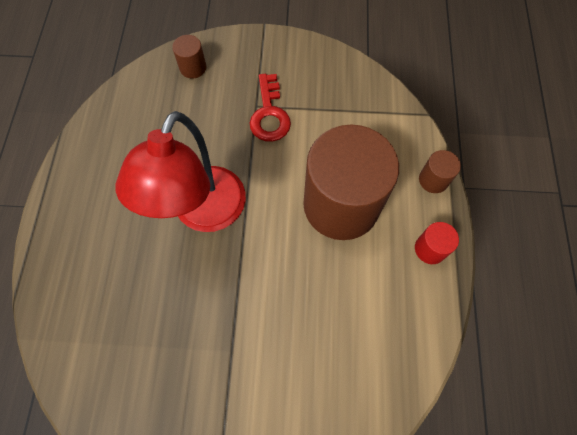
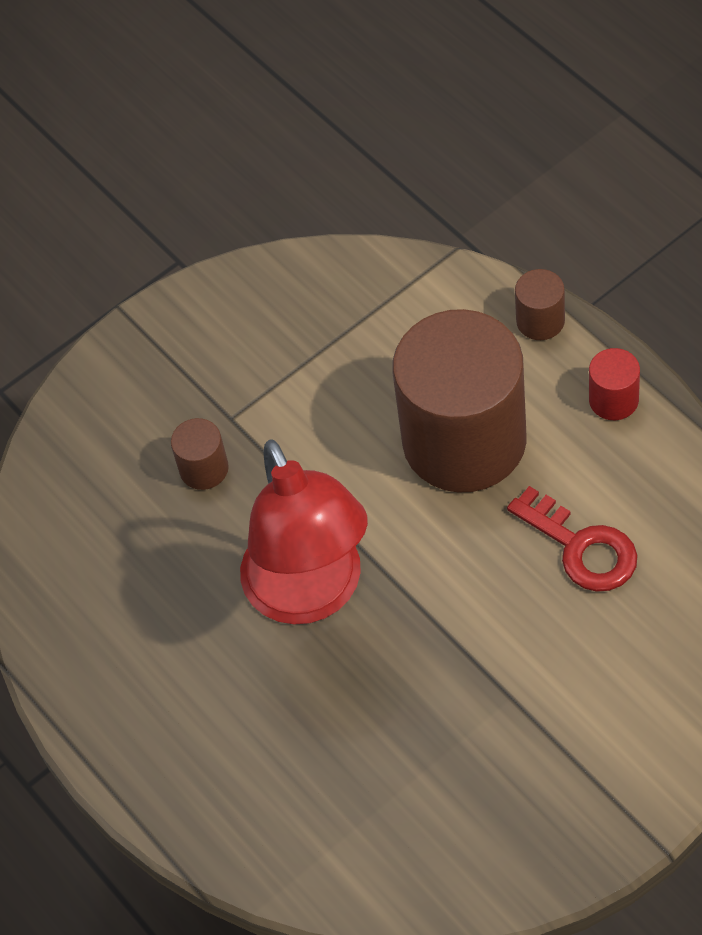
camera: 35 degrees left, 10 degrees down
(193, 67) = (89, 442): brown cylinder -> brown cylinder (204, 469)
(269, 114) = (260, 413): red key -> red key (581, 547)

